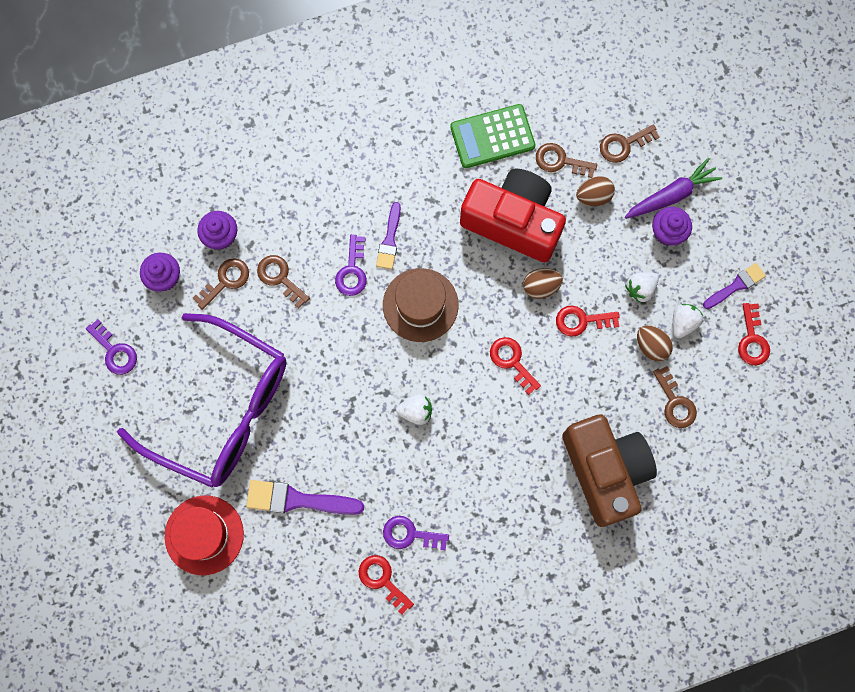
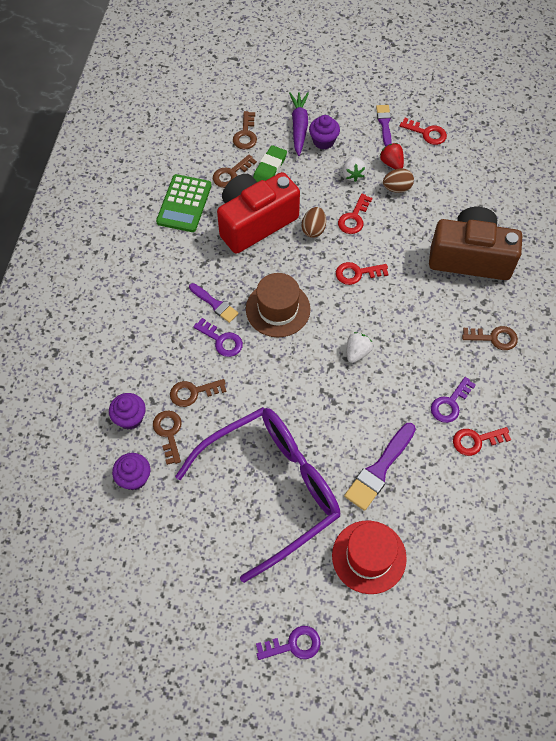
camera: 60 degrees left, 15 degrees down
(115, 351) = (170, 550): purple key -> purple key (293, 645)
(593, 196) = (269, 168): brown egg -> green eraser
(675, 402) = (445, 194): brown key -> brown key (494, 338)
(683, 322) = (391, 163): white strawberry -> red strawberry

